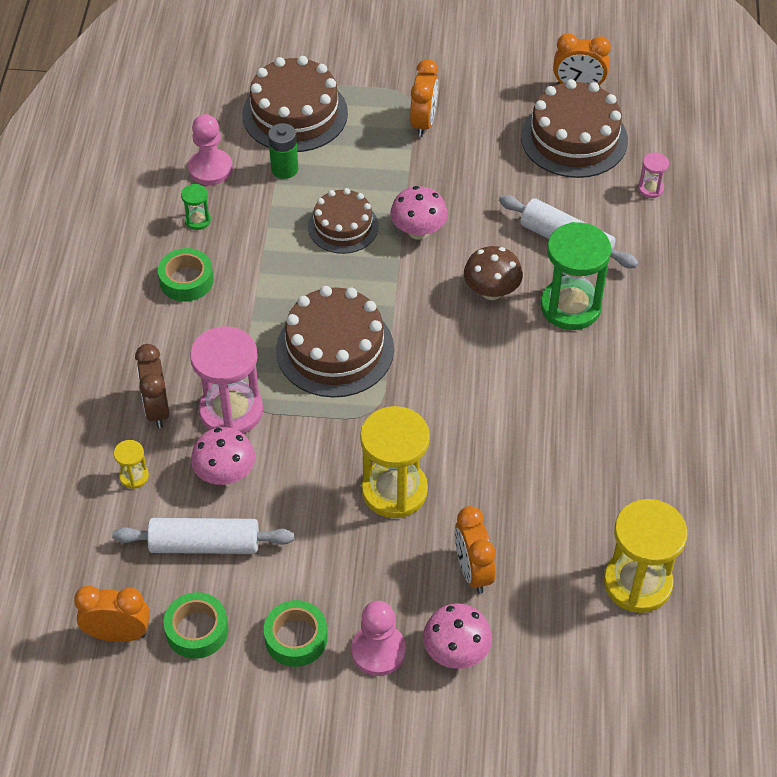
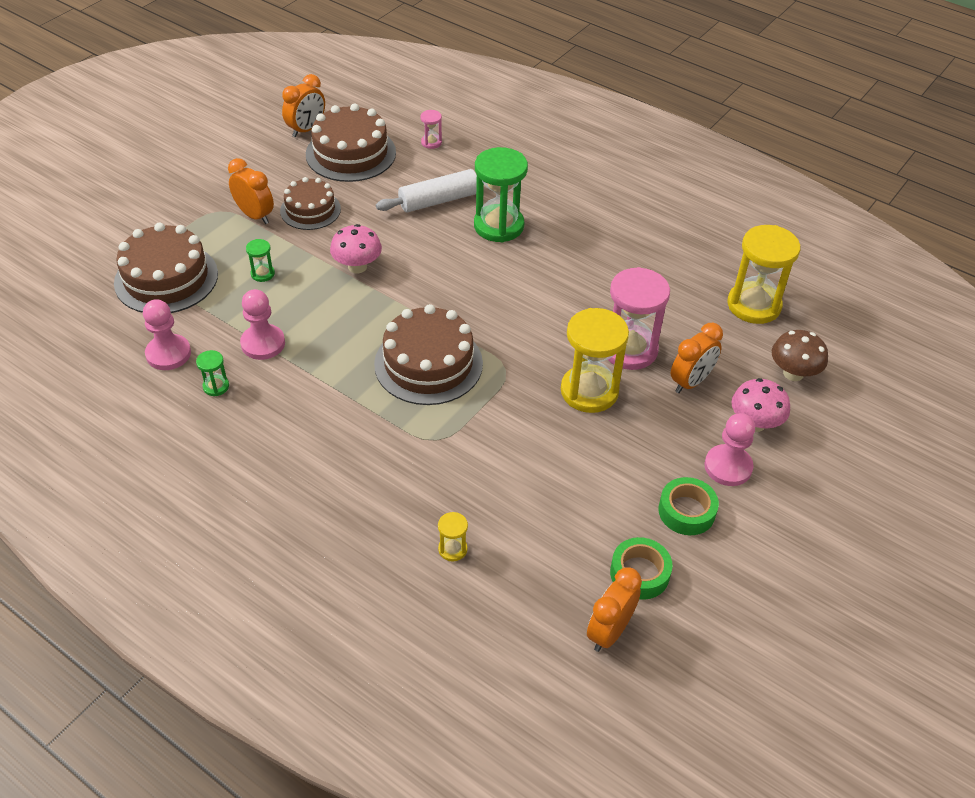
camera: 60 degrees left, 5 degrees down
(157, 409) = (394, 502): brown clock -> none
(186, 280) = (274, 422): green tape -> none
(205, 544) = (558, 530): white rolling pin -> none
(225, 474) = (497, 486): pink mushroom -> none
(231, 411) = (436, 454): pink hourglass -> pink hourglass (629, 350)
(269, 221) = (263, 343): none -> pink pawn
(284, 169) = (217, 310): green battery -> none
(343, 226) = (311, 304): brown cake -> brown cake (310, 210)
(353, 172) = (262, 274): none -> green hourglass
(472, 571) = (691, 382): orange clock -> orange clock turned 60 degrees counterclockwise
(491, 291) = (450, 256): brown mushroom -> brown mushroom (793, 373)

